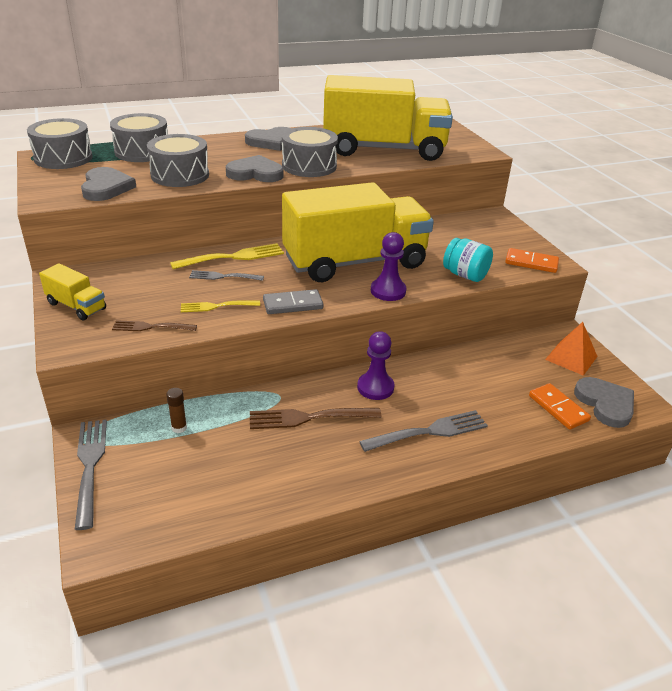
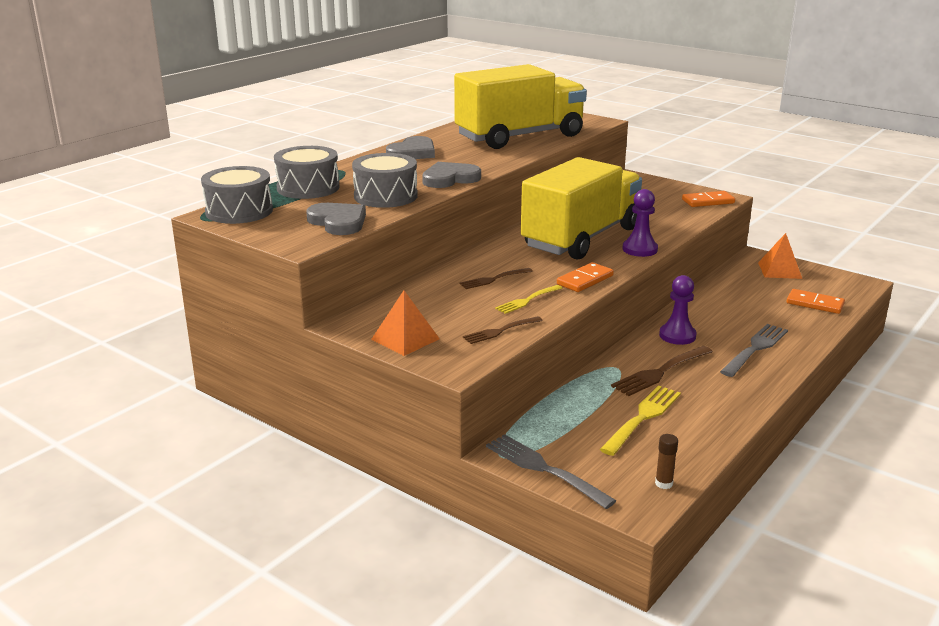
camera: 30 degrees left, 10 degrees down
(76, 306) = (405, 339): yellow truck -> orange pyramid
(179, 428) = (572, 417): brown glue stick -> brown glue stick (664, 484)
(224, 276) = (494, 279): grey fork -> brown fork
(232, 257) = (475, 264): yellow fork -> yellow fork (642, 418)
(293, 304) = (585, 280): grey domino -> orange domino
(309, 166) = (484, 163): grey drum -> none
(465, 275) = (676, 222): turquoise jar -> none
(605, 404) = (839, 291): grey heart -> none

